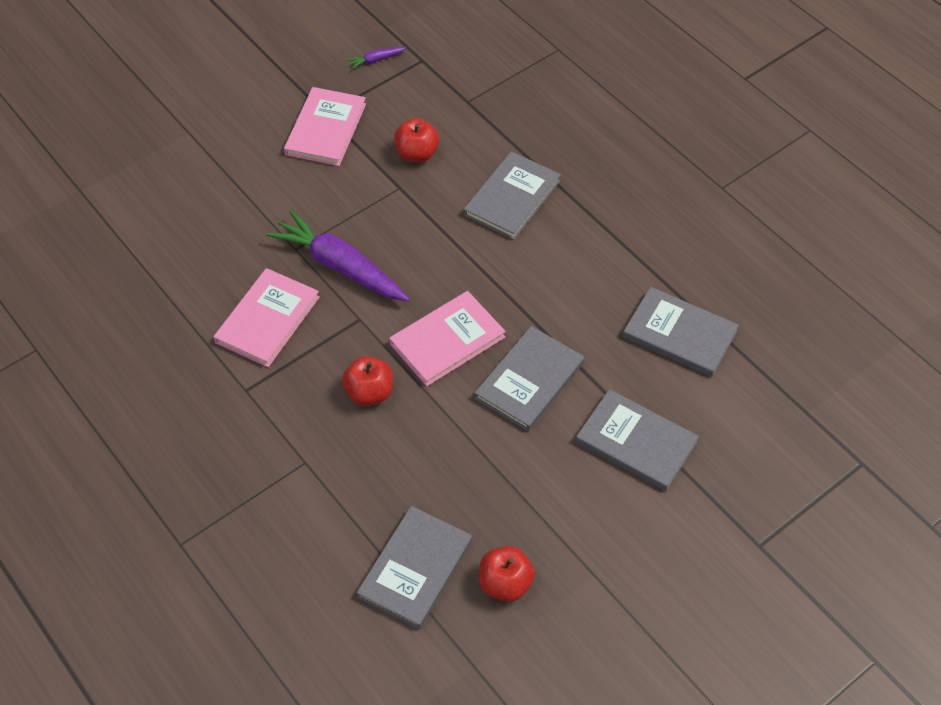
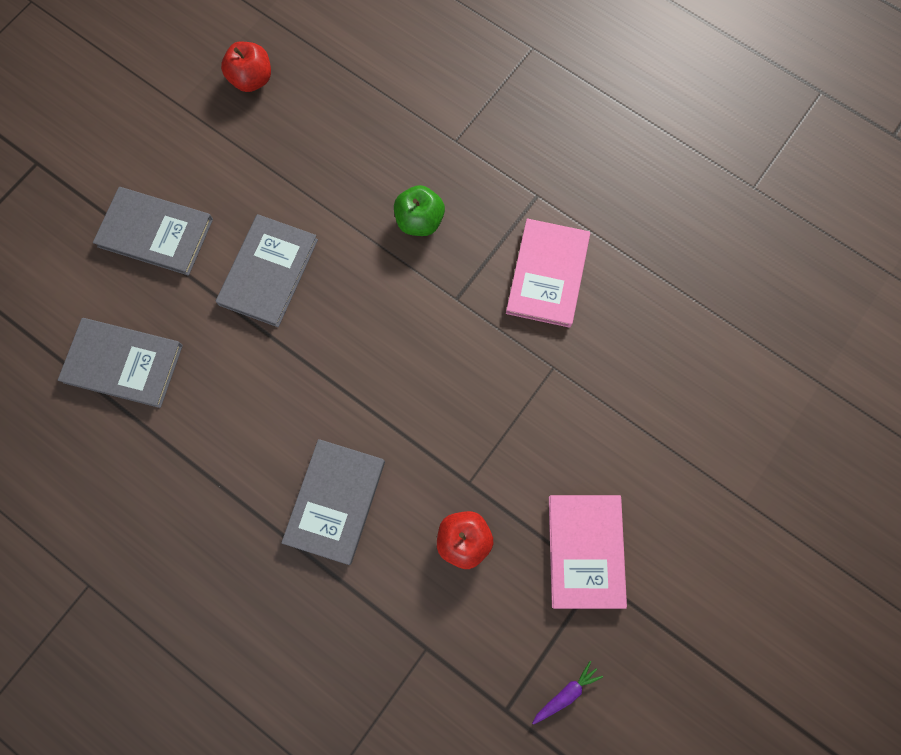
camera: 165 degrees right, 20 degrees up
(340, 266) = (498, 357): purple carrot -> none
(369, 393) = (419, 221): red apple -> green apple
(415, 569) = (329, 74): grey book -> none
(447, 340) = (360, 296): pink book -> none

